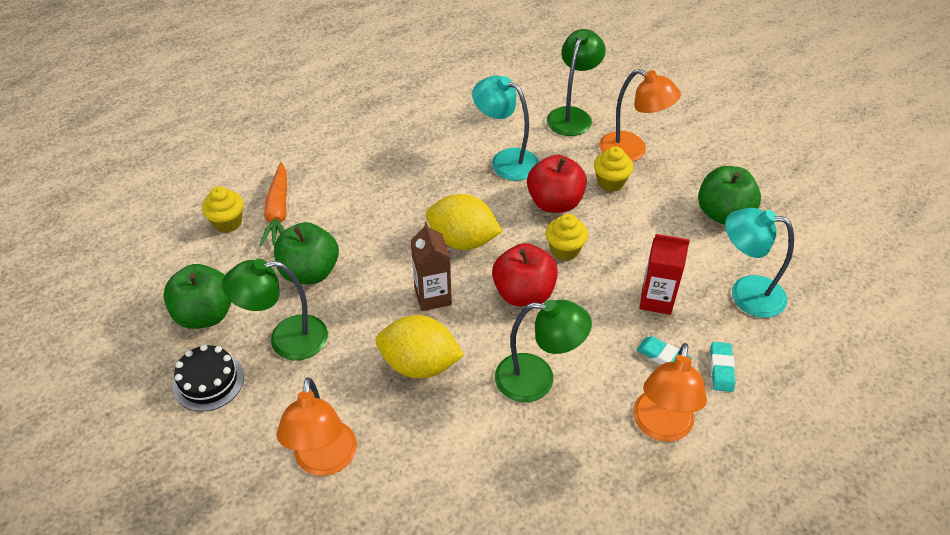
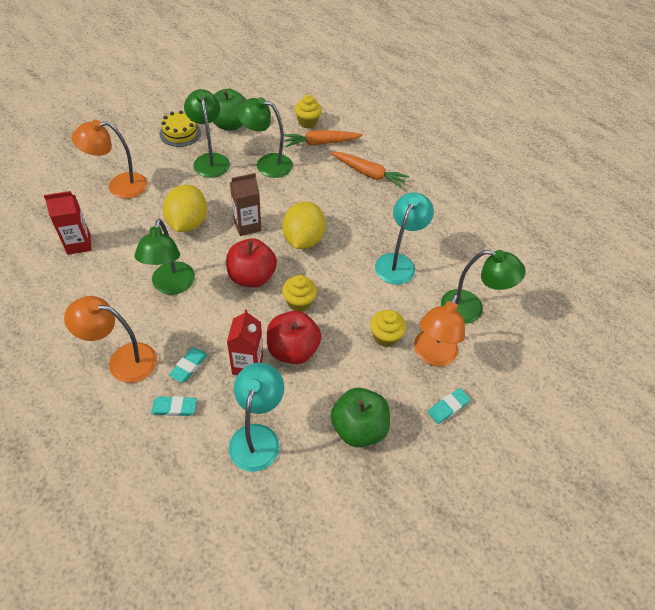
camera: 80 degrees right, 5 degrees up
(208, 381) = (180, 133): black cake -> yellow cake
(310, 272) = (266, 164): green apple -> green lamp
(351, 170) = (368, 174): none -> orange carrot
(451, 506) = (79, 244): none -> red carton
(554, 203) = (352, 296): red apple -> red apple (293, 350)
(691, 148) = (448, 407): none -> turquoise eraser

